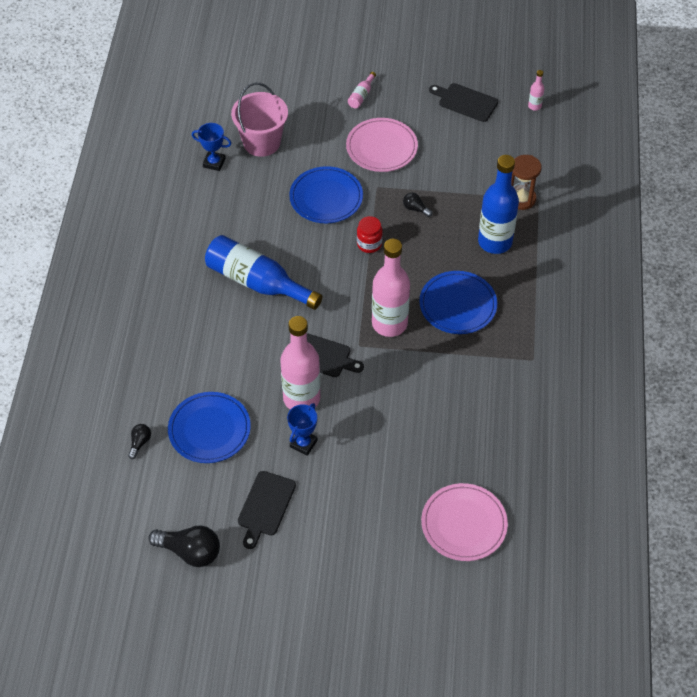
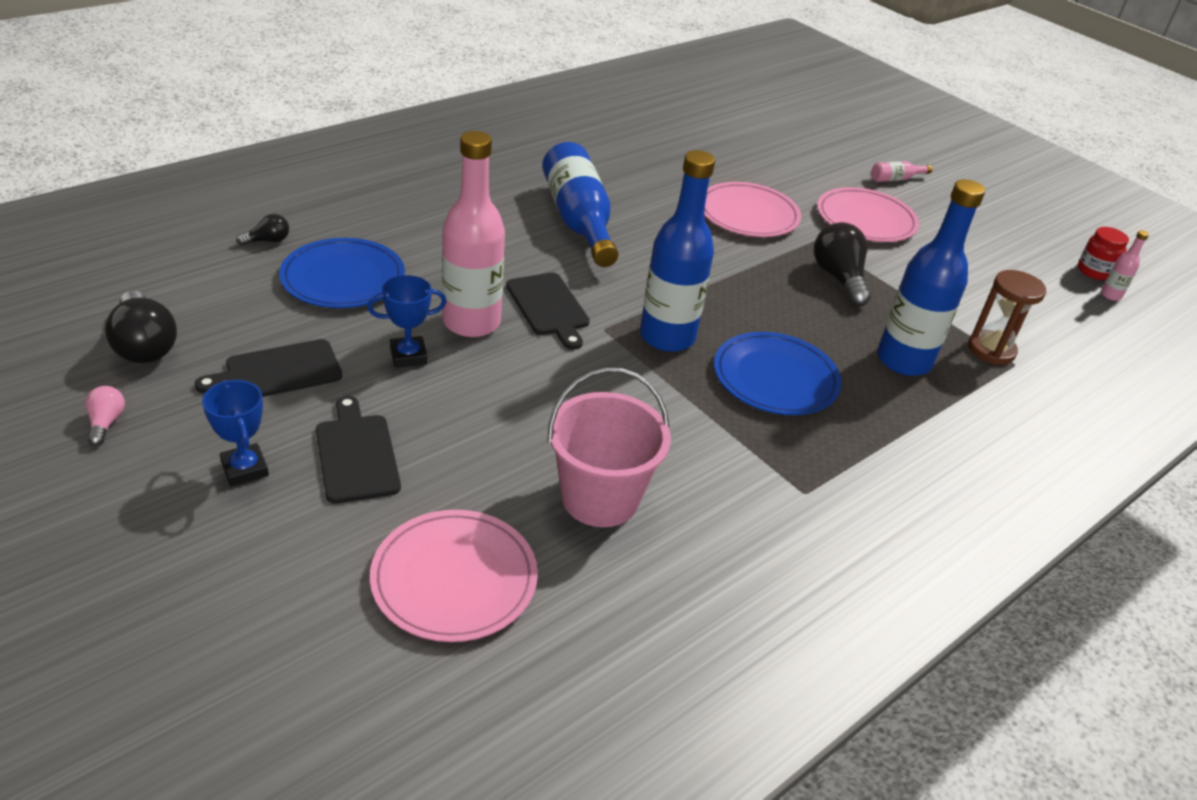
camera: 40 degrees right, 15 degrees down
(214, 163) = (672, 134): blue trophy -> blue trophy (245, 469)
(242, 599) = (106, 423): none -> pink light bulb
(261, 142) = (740, 149): pink bucket -> pink bucket (600, 498)
(326, 197) = (748, 214): blue plate -> pink plate
(369, 244) = (742, 269): red jar -> red jar (1094, 271)
(389, 323) = (667, 337): pink bottle -> blue bottle
(415, 209) = (838, 278): black light bulb -> black light bulb, size x1.96
(465, 102) = (1018, 245): black cutting board -> black cutting board (356, 454)

